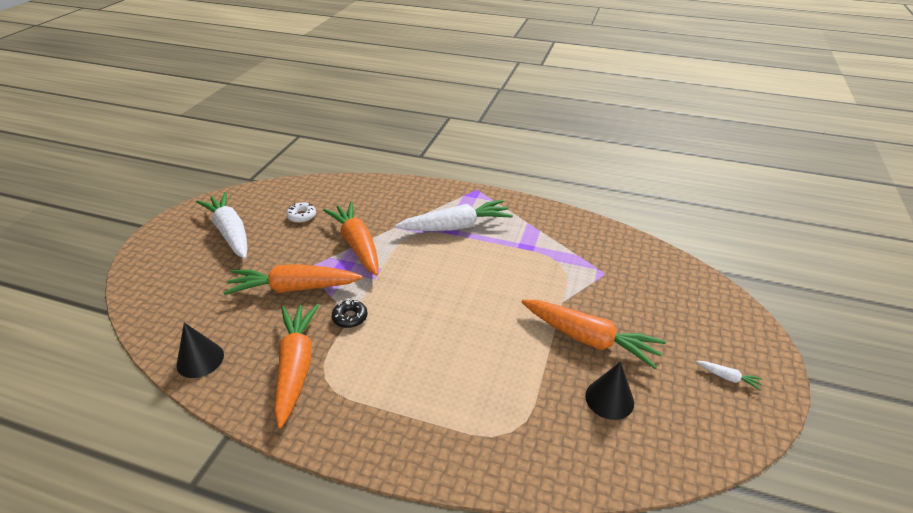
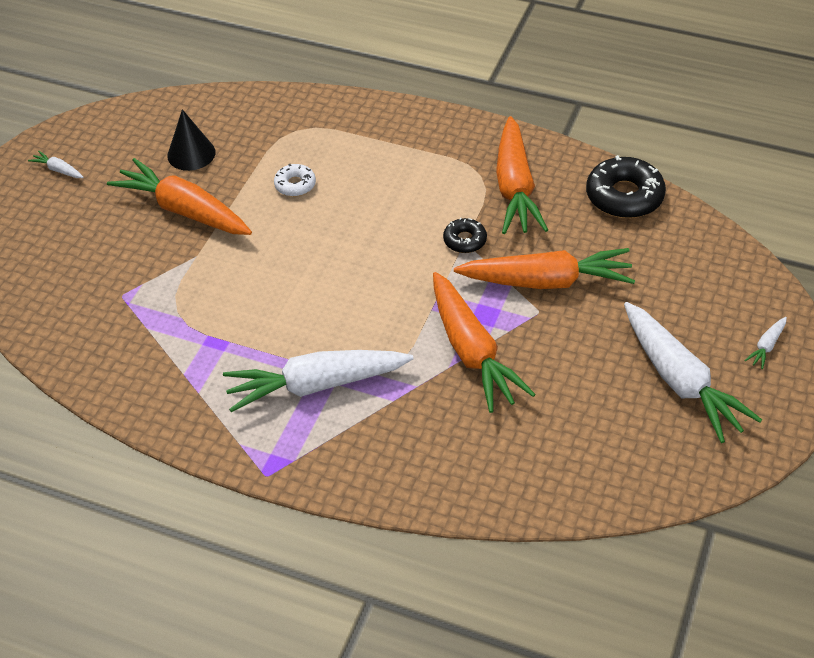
camera: 175 degrees left, 10 degrees up
(162, 251) = (766, 346): none -> white carrot
(200, 360) = (624, 196): black cone -> black donut
(302, 216) = (575, 415): white donut -> white donut (295, 185)

